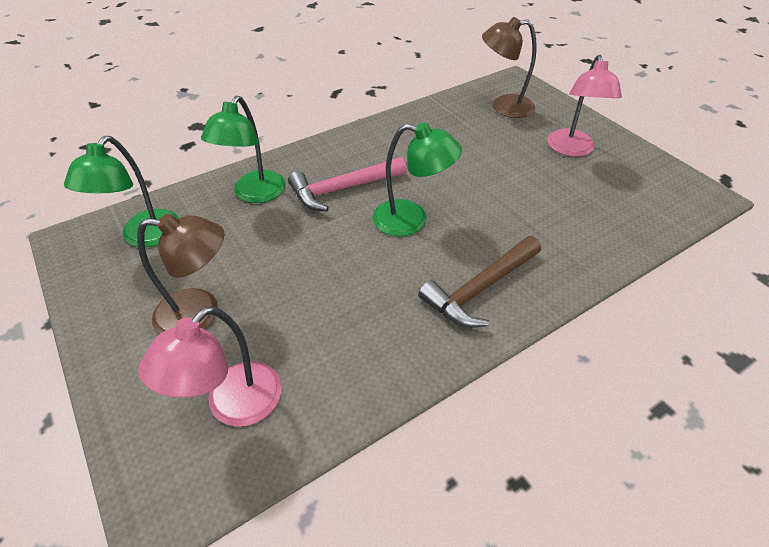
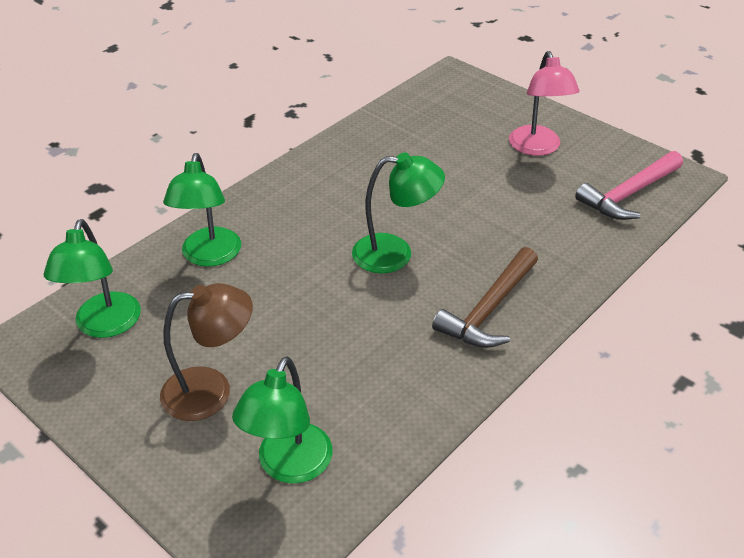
camera: 15 degrees left, 5 degrees down
(233, 406) = (289, 466): pink lamp -> green lamp
(342, 189) = (306, 233): pink hammer -> pink hammer (628, 194)
(503, 107) = (450, 109): brown lamp -> none

